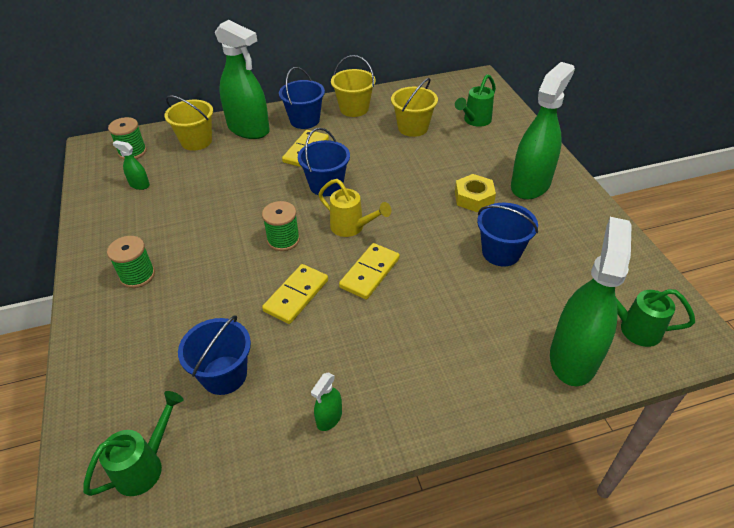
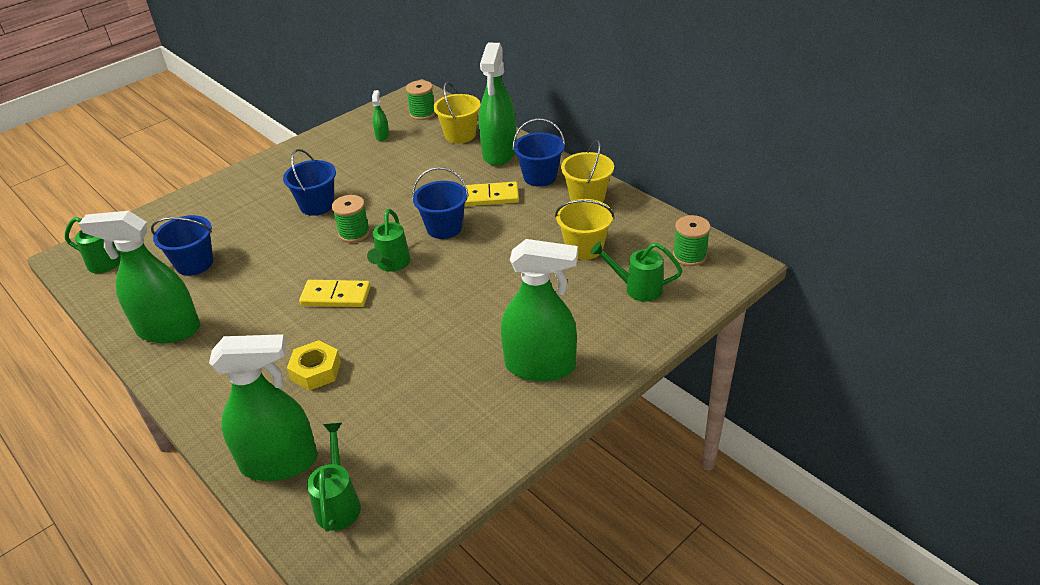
camera: 65 degrees right, 5 degrees down
(137, 275) = (278, 182): green spool -> green spool (689, 255)
(296, 295) = (289, 266): yellow domino -> none
(329, 418) = (168, 330): green spray bottle -> green spray bottle, size x2.37
(352, 228) = (391, 265): yellow watering can -> green watering can
(474, 198) = (487, 329): yellow nut -> yellow nut (316, 371)
(501, 252) = (408, 373): blue bucket -> blue bucket (317, 205)

